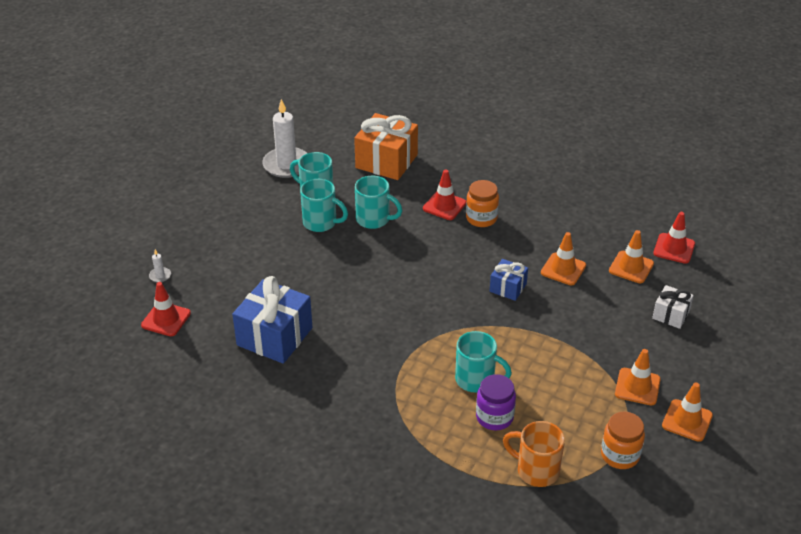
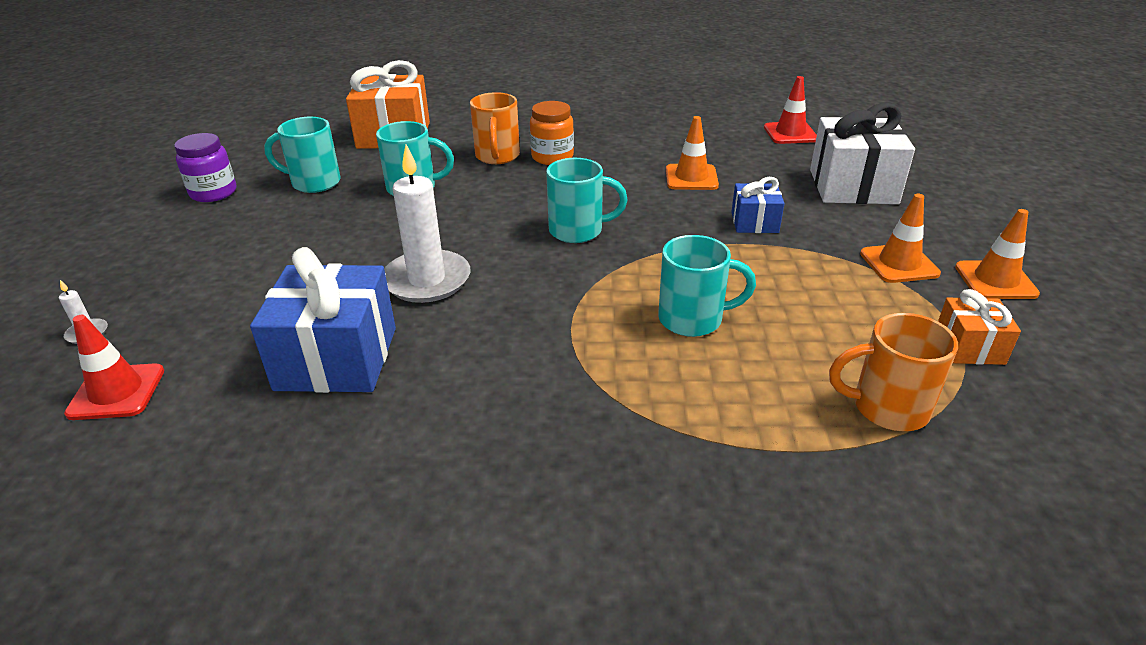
camera: 25 degrees left, 5 degrees down
(286, 165) = (256, 165): white candle -> white candle (427, 280)
(321, 223) = (338, 208): turquoise mug -> turquoise mug (578, 231)
(444, 206) = (497, 156): red traffic cone -> orange mug
(494, 417) = (760, 357): purple jar -> purple jar (213, 193)
(508, 288) = (642, 210): blue gift -> blue gift (754, 222)
(620, 455) = (969, 347): orange jar -> orange gift
(631, 267) = (764, 158): orange traffic cone -> none
(671, 315) = (853, 186): white gift -> white gift, size x1.88

